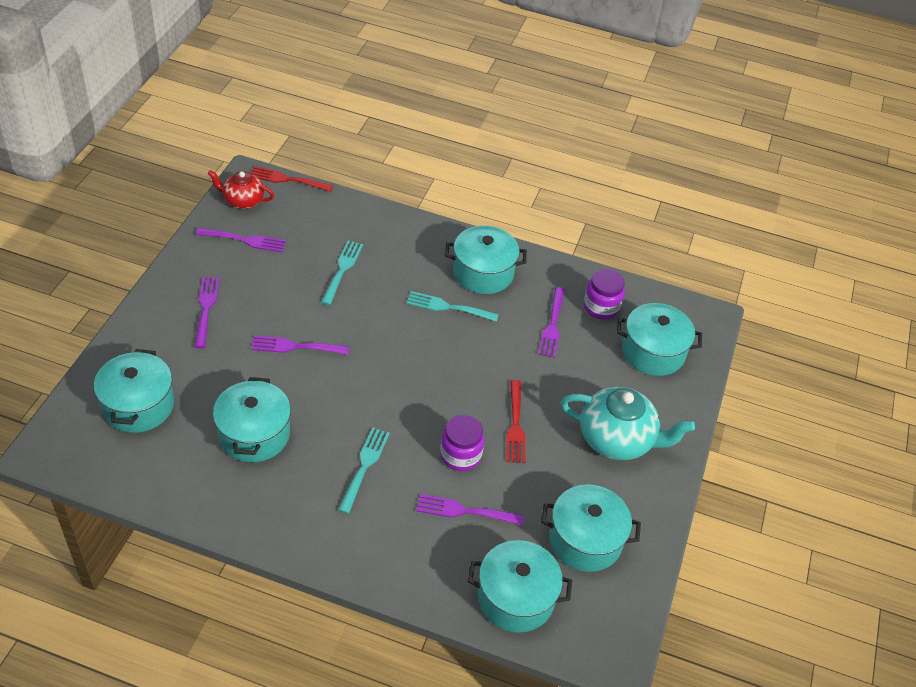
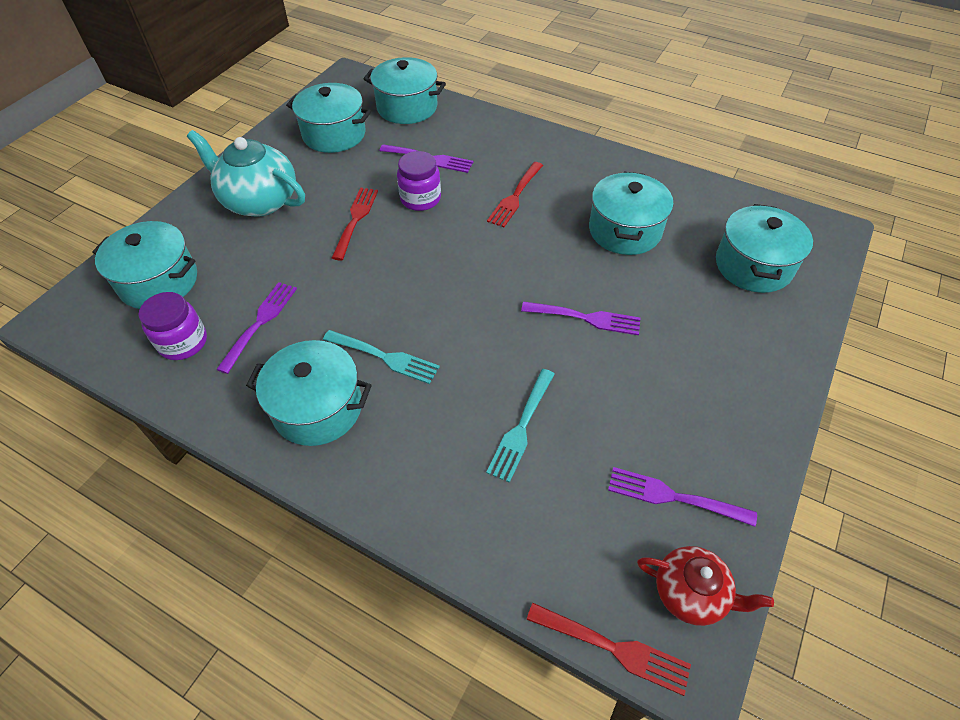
camera: 165 degrees left, 5 degrees up
(206, 308) = (707, 378): purple fork -> none
(364, 466) = (515, 196): turquoise fork -> red fork

